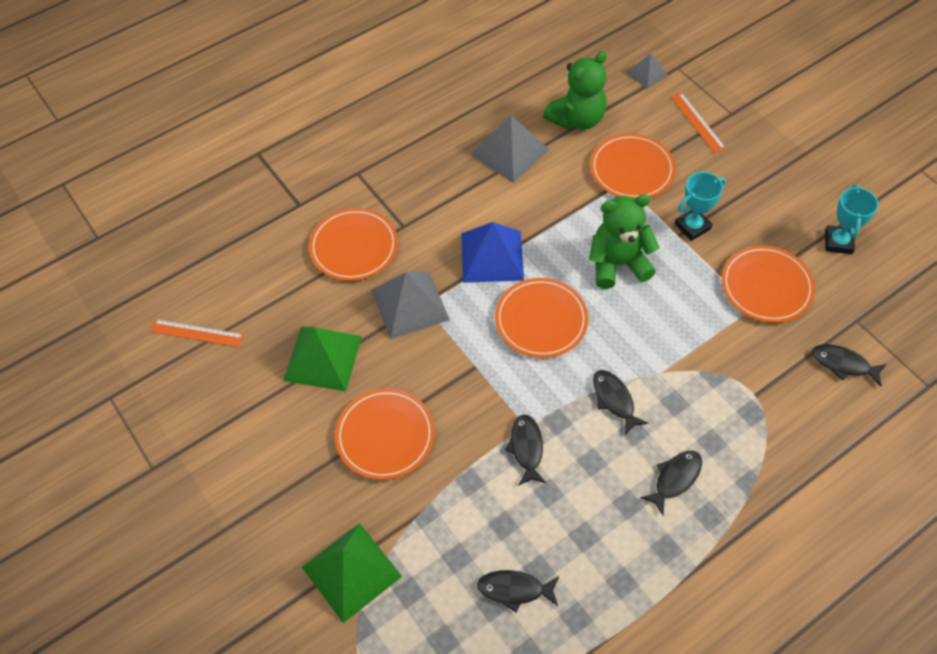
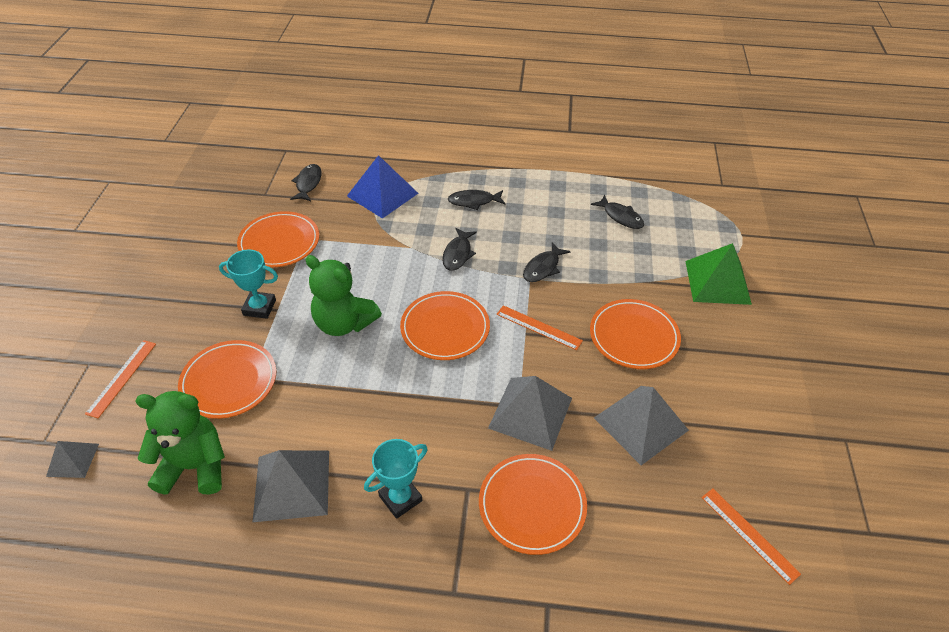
camera: 140 degrees left, 10 degrees down
(322, 358) = (641, 424): green pyramid -> grey pyramid
(470, 380) = (538, 327): none -> orange ruler
(492, 256) = (424, 400): blue pyramid -> blue pyramid (382, 194)
(838, 242) = (198, 232): turquoise trophy -> turquoise trophy (400, 498)
(843, 364) = (308, 183): black fish -> black fish turned 150 degrees counterclockwise

